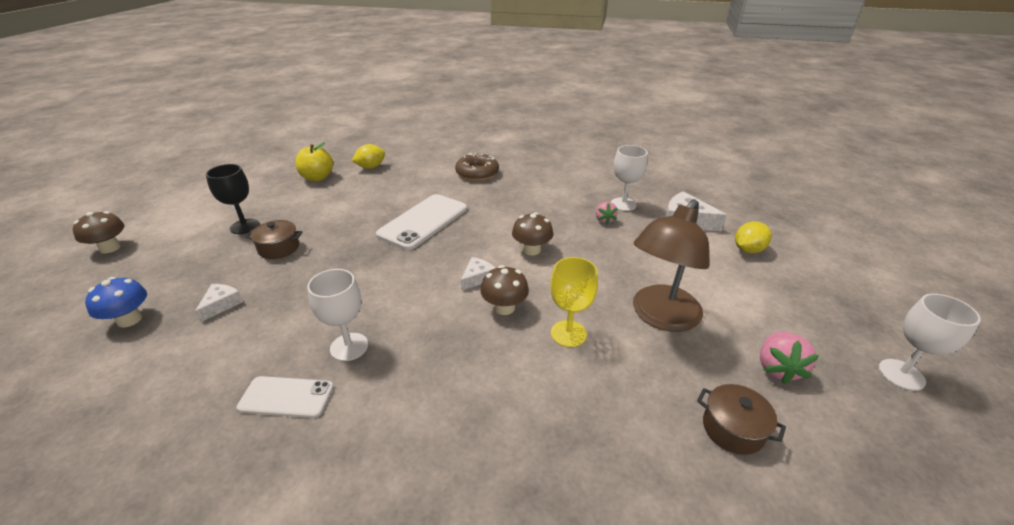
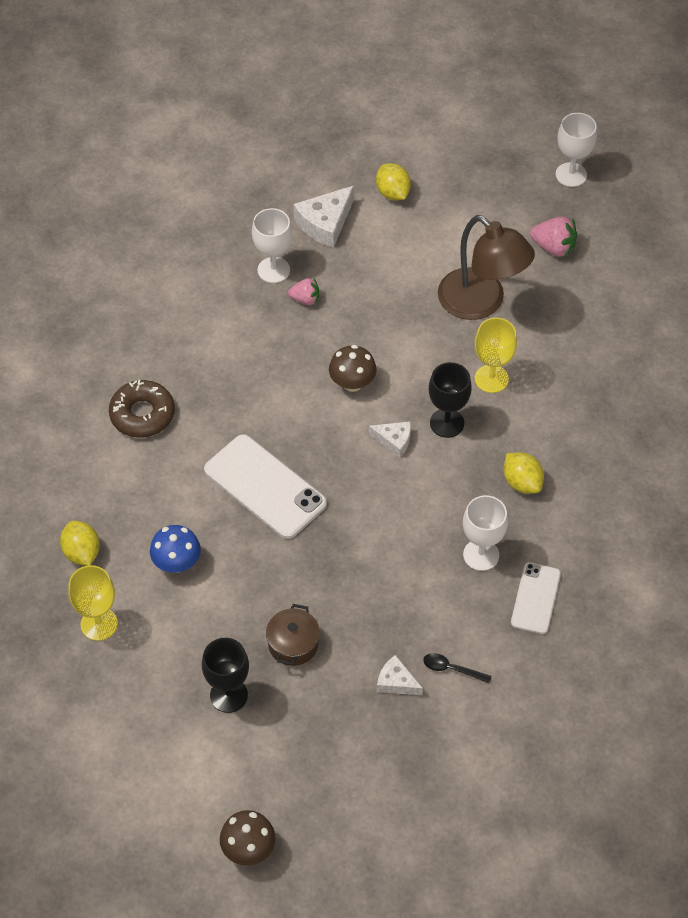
camera: 80 degrees left, 20 degrees up
(129, 319) = (406, 766): blue mushroom -> blue mushroom (177, 563)
(220, 339) = (451, 669): none -> black spoon
(317, 177) = (99, 624): yellow apple -> yellow goblet
(440, 371) = (522, 482): none -> yellow lemon
(477, 278) = (394, 440): white cheese -> white cheese turned 150 degrees clockwise
(504, 308) = (447, 423): brown mushroom -> black goblet
(732, 429) = (605, 301): brown pot -> none

